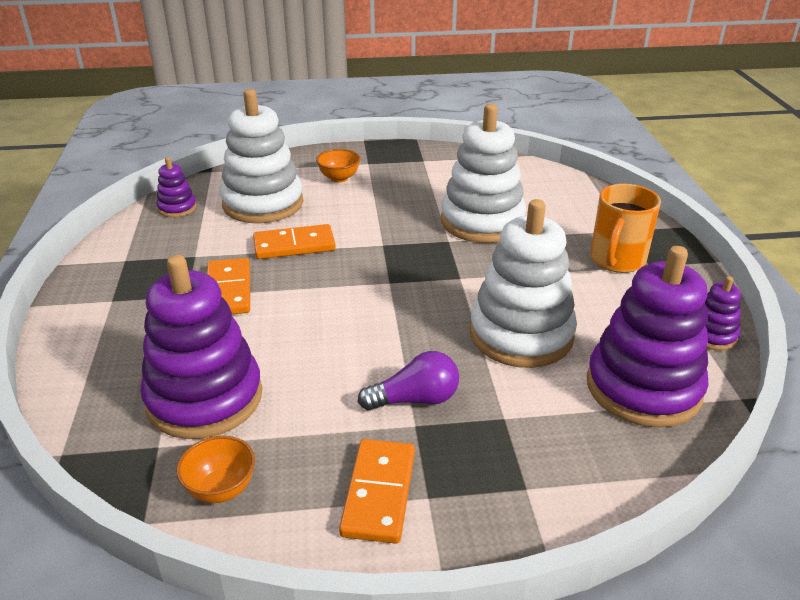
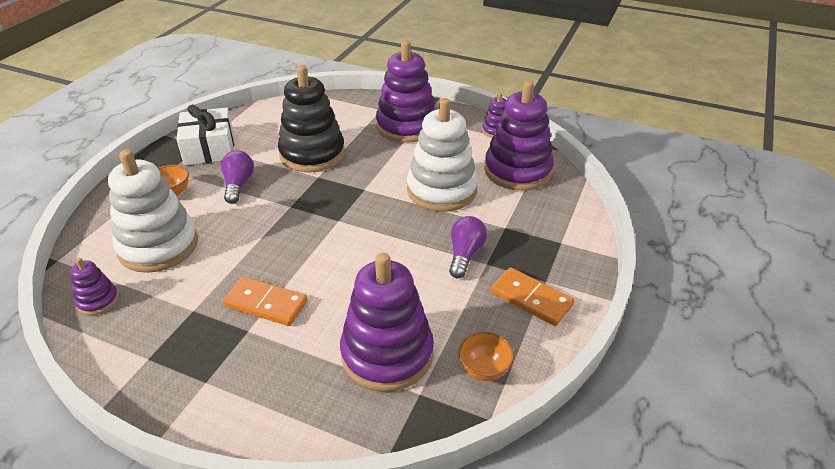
camera: 60 degrees left, 5 degrees up
(294, 245) = (242, 249): orange domino -> none
(384, 203) = (238, 185): none -> purple light bulb
(422, 166) = (209, 148): none -> white gift
(482, 221) = (312, 154): white stacking toy -> black stacking toy
(617, 260) = (406, 126): orange mug -> purple stacking toy

